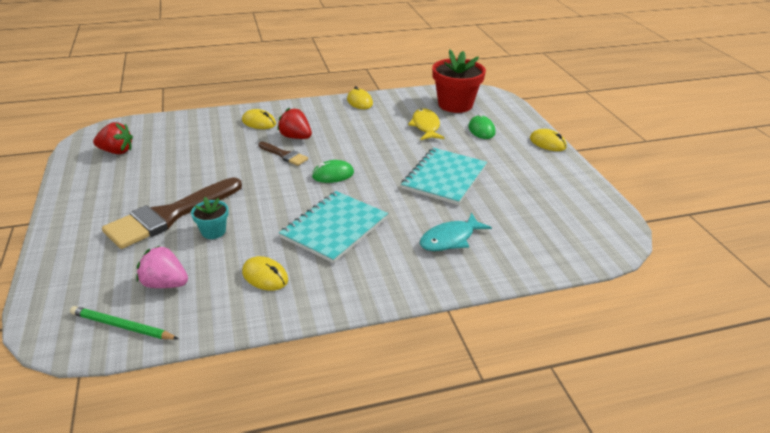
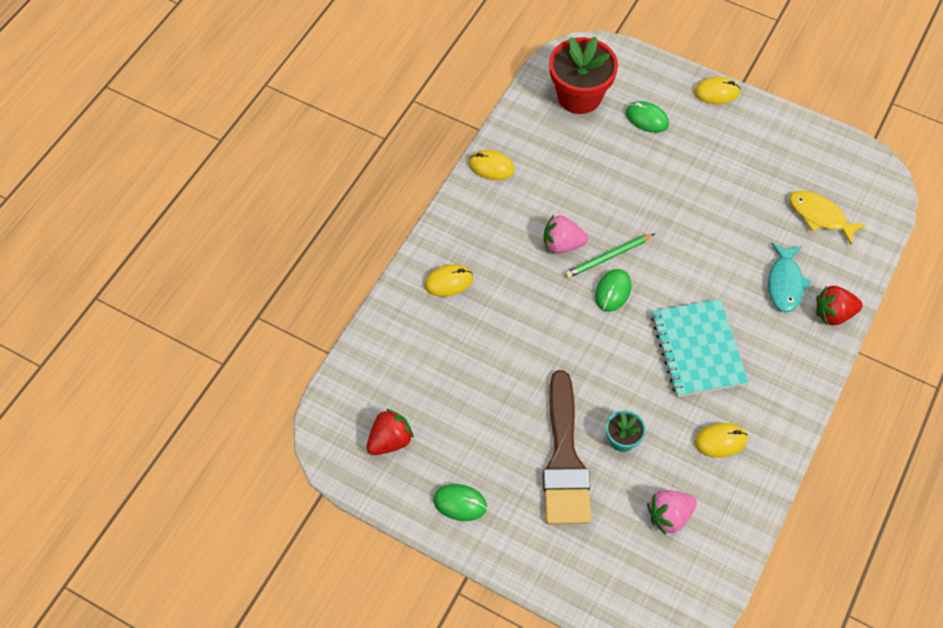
camera: 45 degrees left, 25 degrees up
(90, 193) = (460, 503): none -> green mouse
(122, 326) = (700, 573): green pencil -> green pencil (608, 257)
(284, 155) = (539, 304): brown brush -> none
(295, 137) = (513, 272): red strawberry -> red strawberry (833, 314)
(341, 143) = (562, 244): none -> pink strawberry
(426, 126) = (597, 154): yellow fish -> yellow fish (820, 216)
(444, 177) = (697, 214): turquoise notebook -> none

